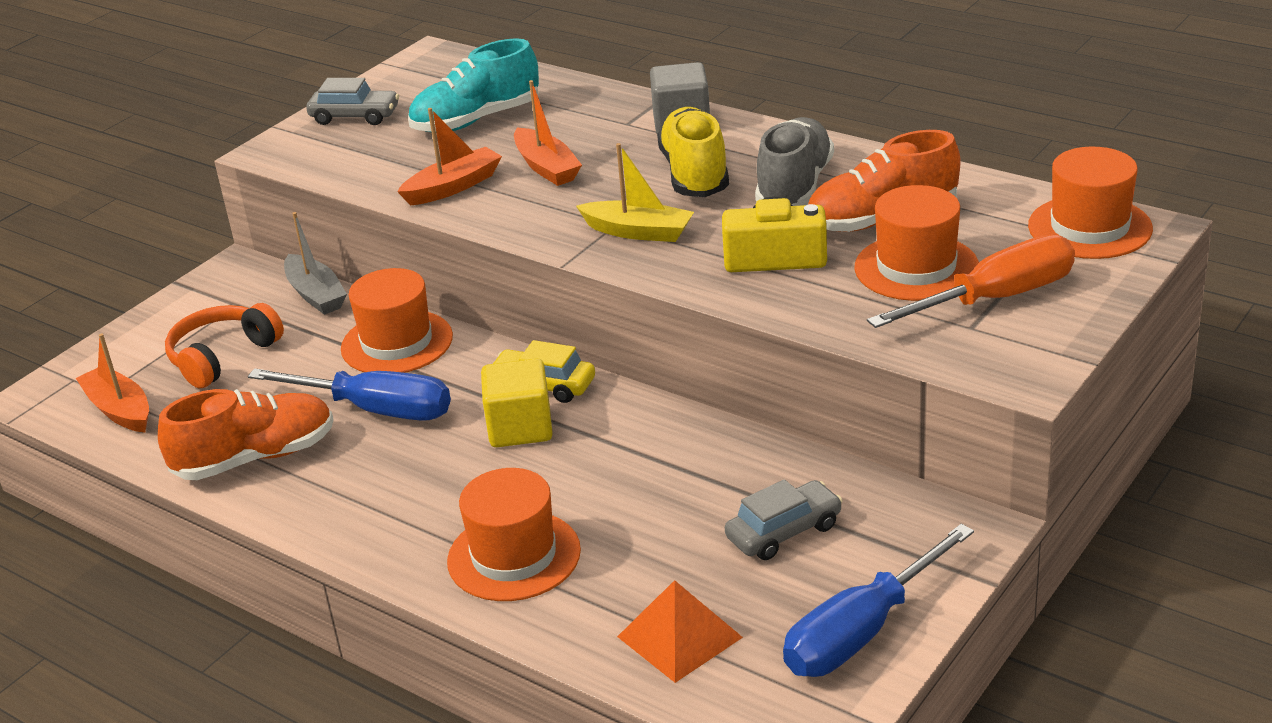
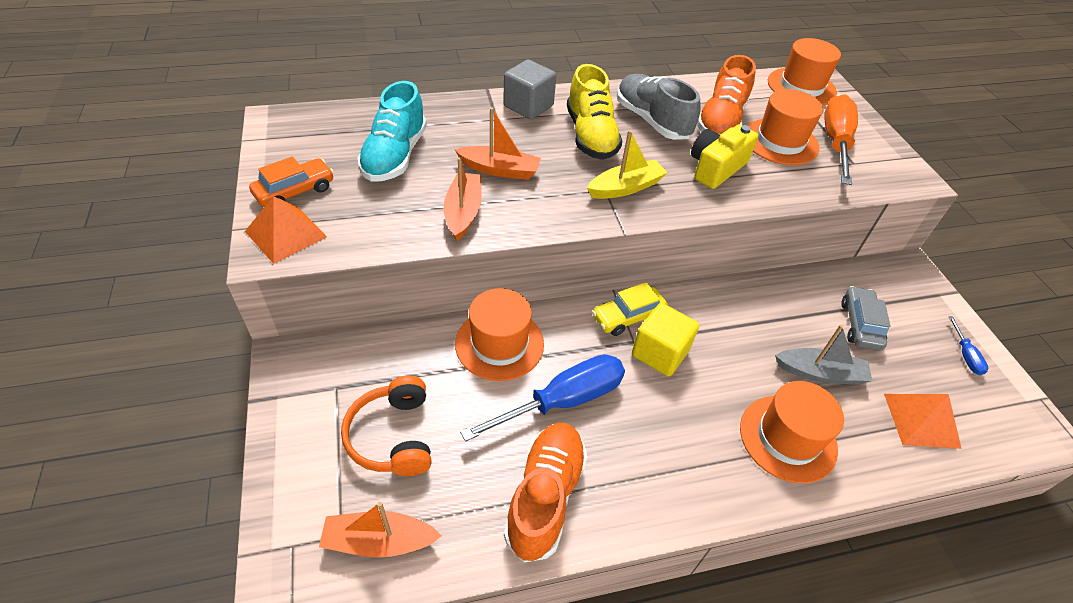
camera: 55 degrees left, 15 degrees up
(300, 144) = (285, 234): none -> orange pyramid
(316, 294) = (387, 343): grey boat -> grey boat (820, 373)
(355, 116) = (295, 191): grey car -> orange car
(695, 174) = (591, 136): yellow shoe -> yellow shoe turned 135 degrees counterclockwise
(860, 633) = (965, 356): blue screwdriver -> blue screwdriver, size x0.45

